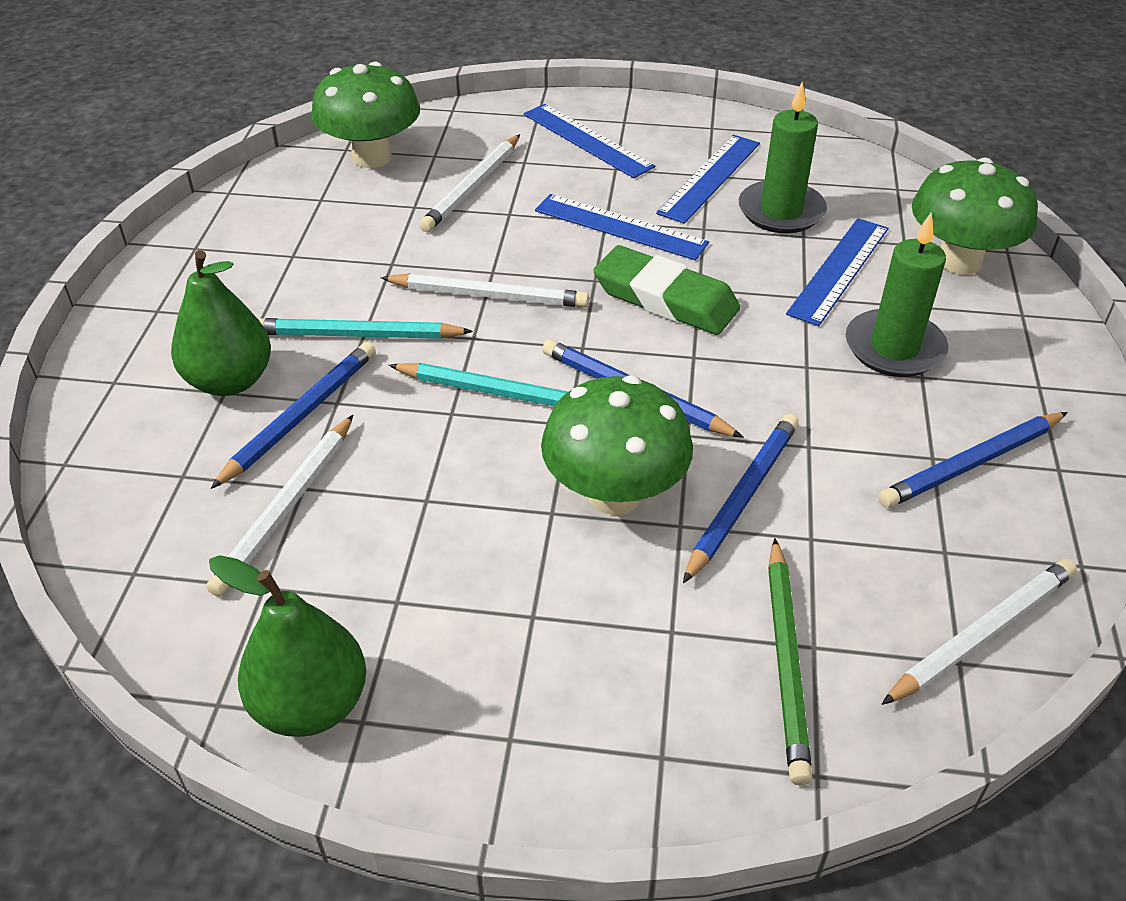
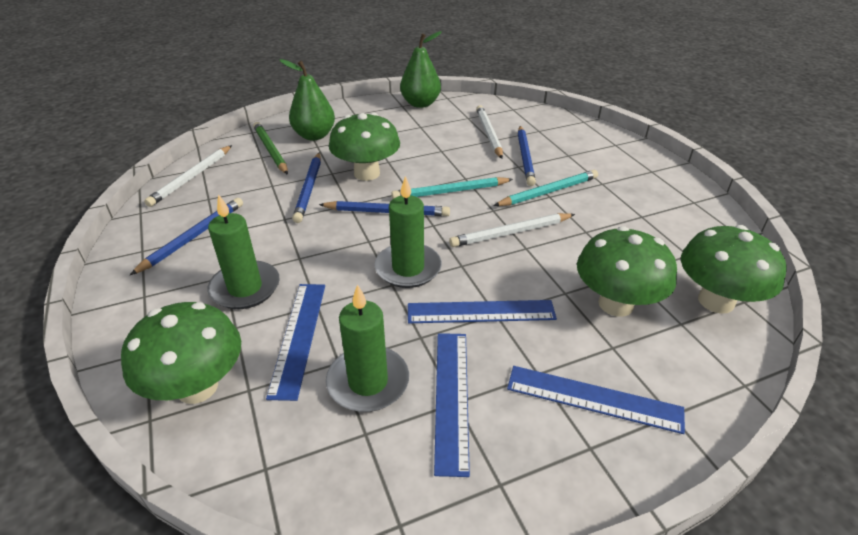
camera: 150 degrees right, 5 degrees down
(230, 381) = (572, 158): green pear -> green pear (314, 135)
(472, 187) = (615, 304): white pencil -> green mushroom
(665, 299) = (408, 268): green eraser -> green candle

